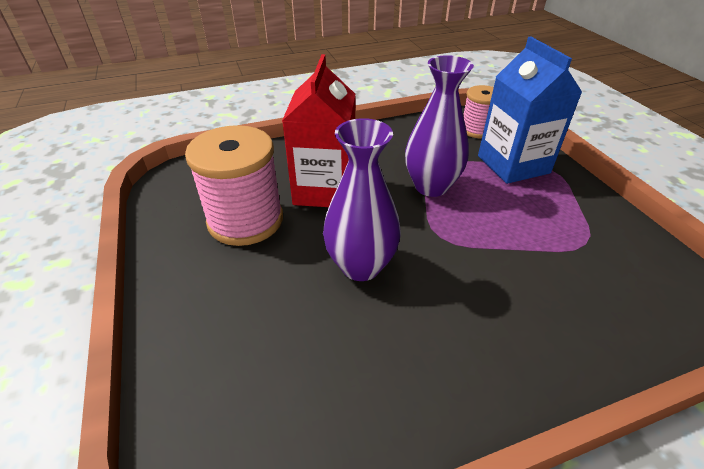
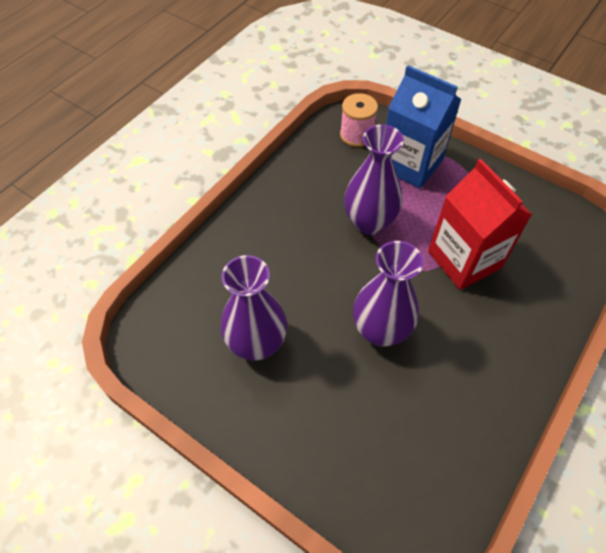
camera: 35 degrees left, 15 degrees up
(245, 220) = (256, 344): pink spool -> purple vase
(324, 189) = (290, 274): red carton -> red carton (464, 259)

